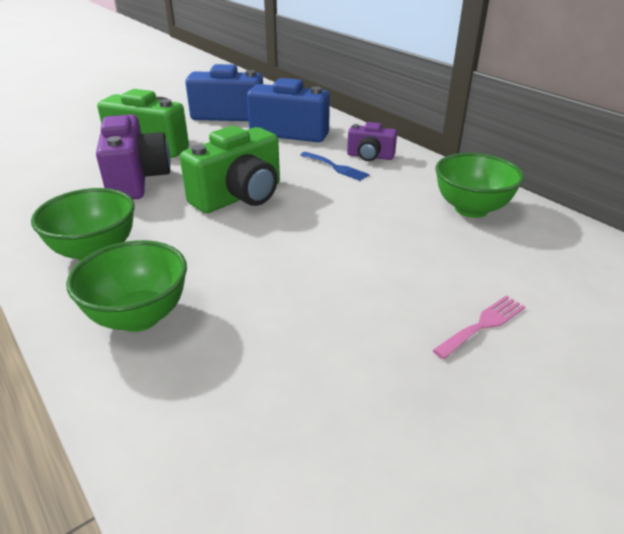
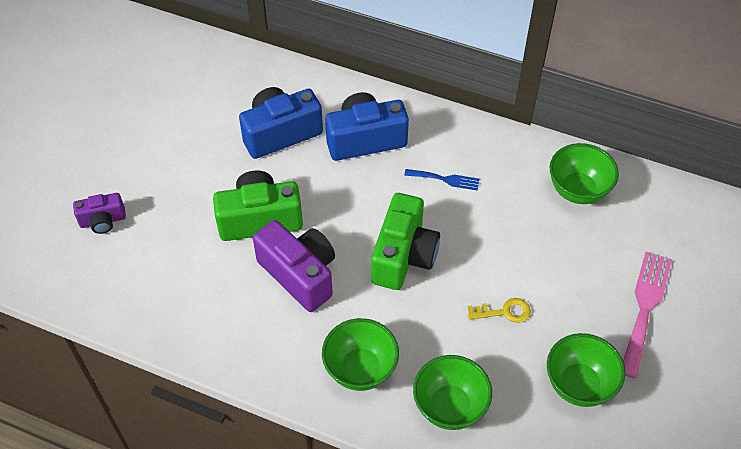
camera: 30 degrees left, 20 degrees up
(294, 265) = (504, 312): none -> yellow key
(318, 364) = (579, 384): none -> green bowl
(370, 156) = (461, 150): purple camera -> purple camera (103, 221)
(483, 325) = (645, 307): pink fork -> pink fork, size x1.79

